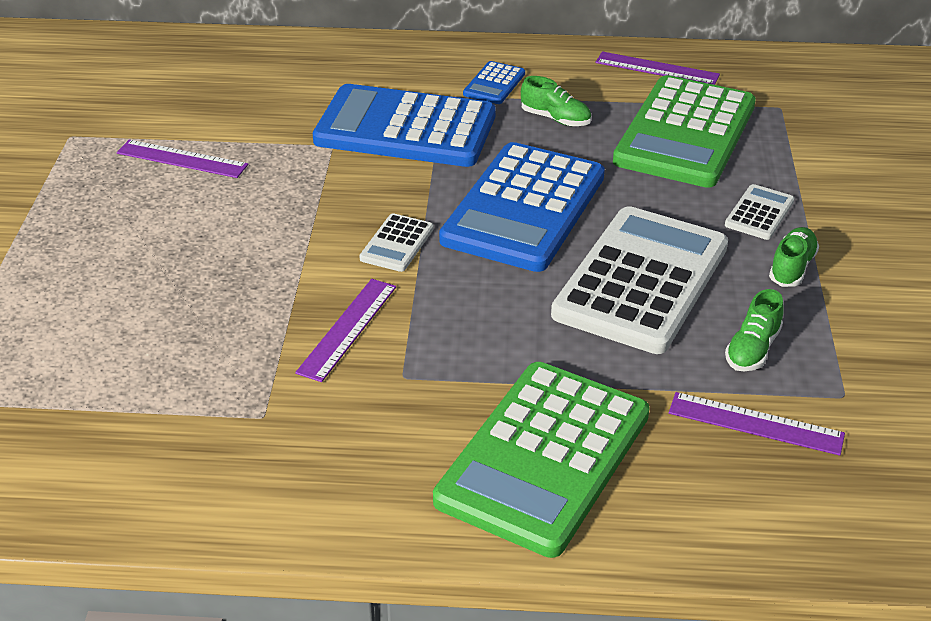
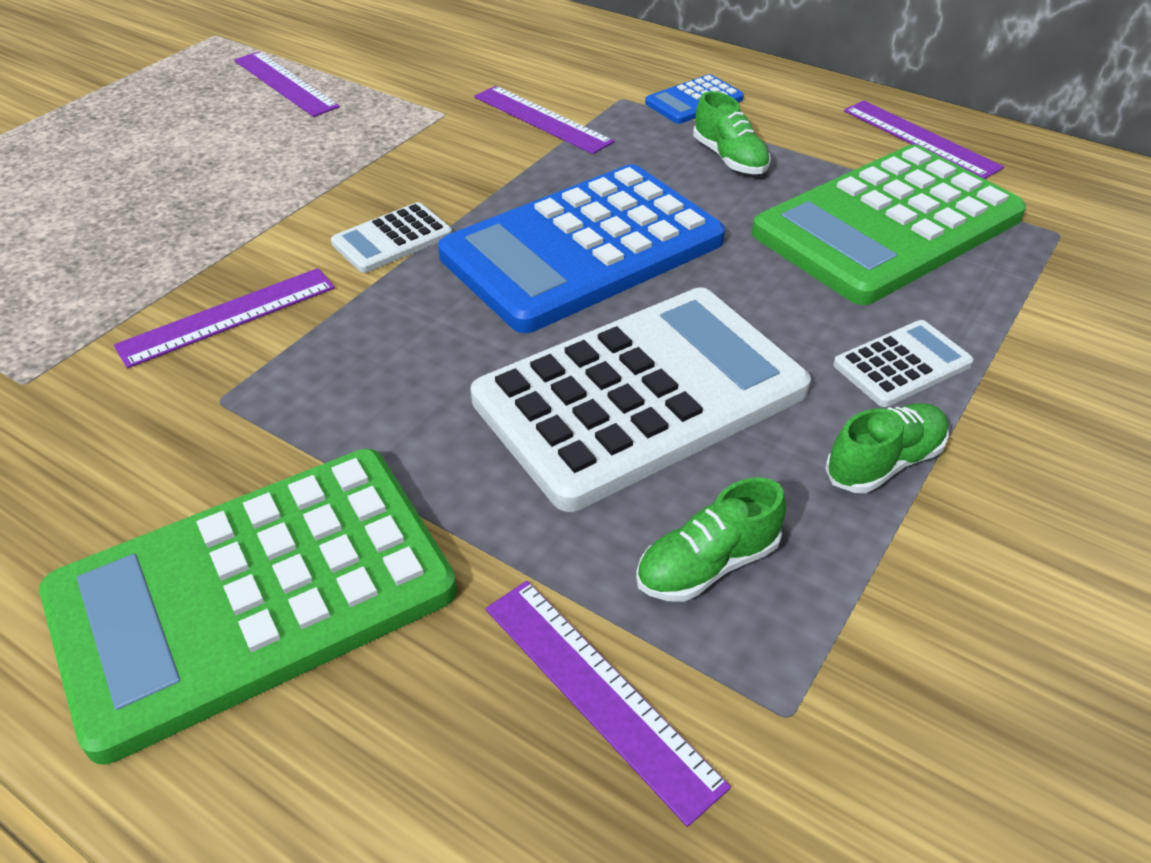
camera: 30 degrees right, 5 degrees up
(405, 128) = (542, 119): blue calculator -> purple ruler

